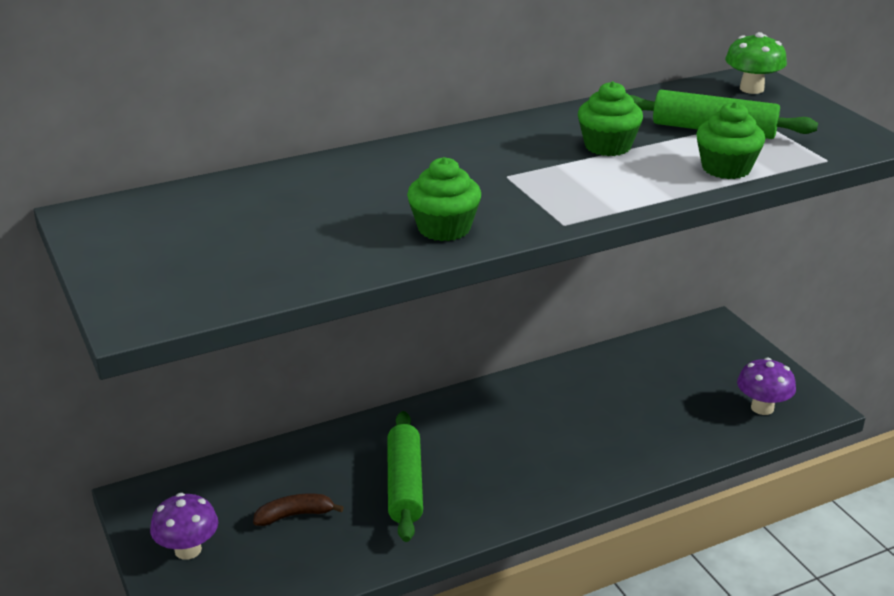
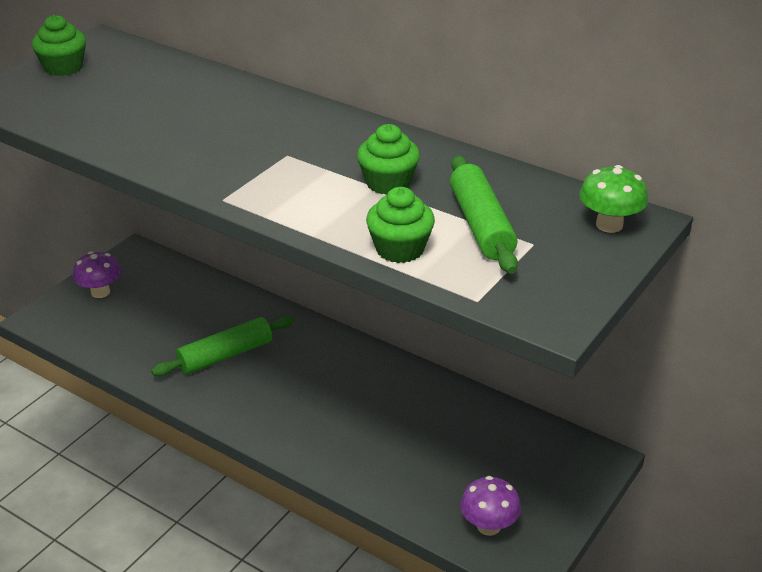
camera: 60 degrees right, 5 degrees up
(294, 515) = (160, 320): brown banana -> none
(444, 228) = (176, 155): green cupcake -> green cupcake (63, 67)

